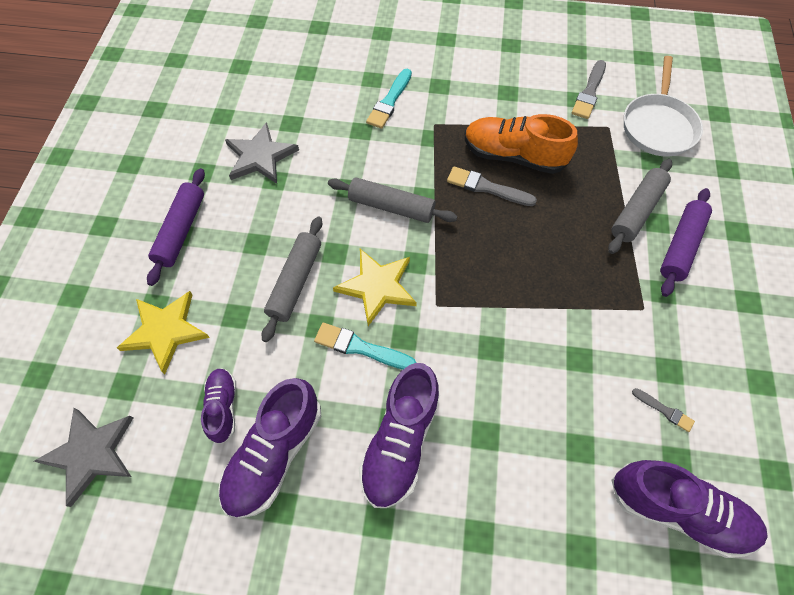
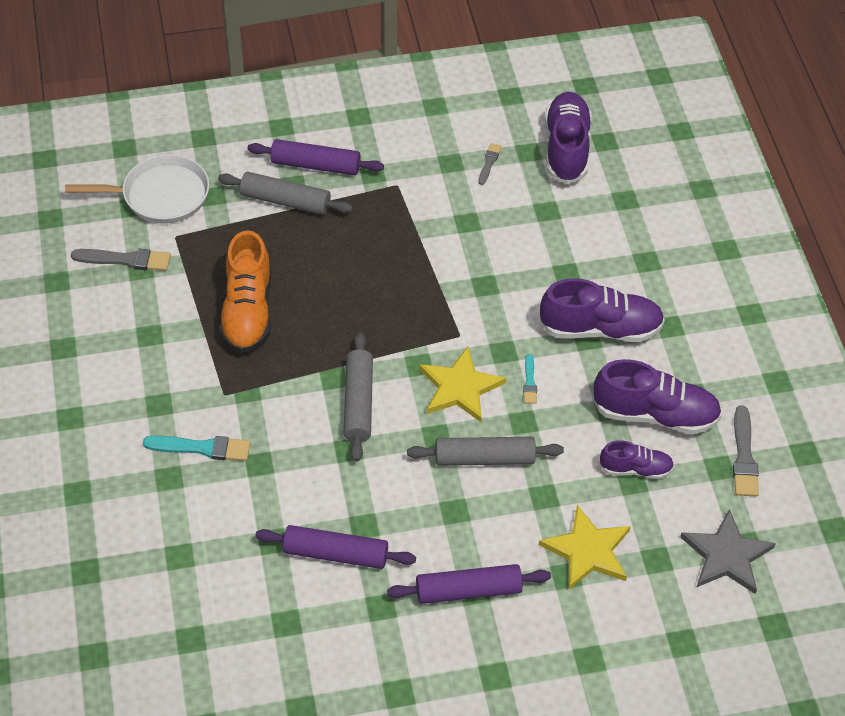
camera: 110 degrees left, 10 degrees down
(223, 407) = (636, 469): purple shoe -> purple shoe turned 150 degrees counterclockwise
(260, 156) = (335, 554): grey star -> purple rolling pin
(360, 348) = (529, 382): turquoise brush -> turquoise brush, size x0.58
(487, 187) = (301, 325): grey brush -> grey brush (744, 456)

